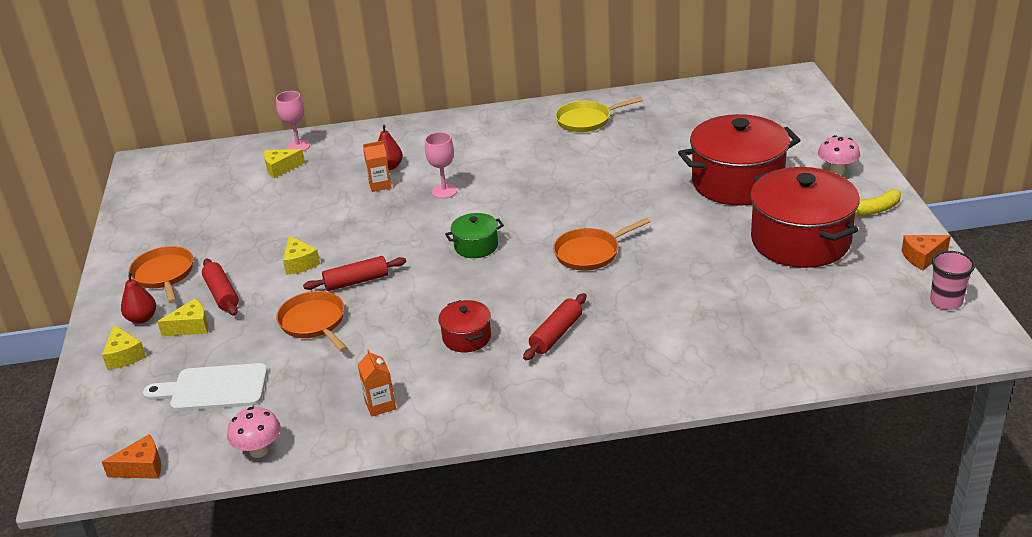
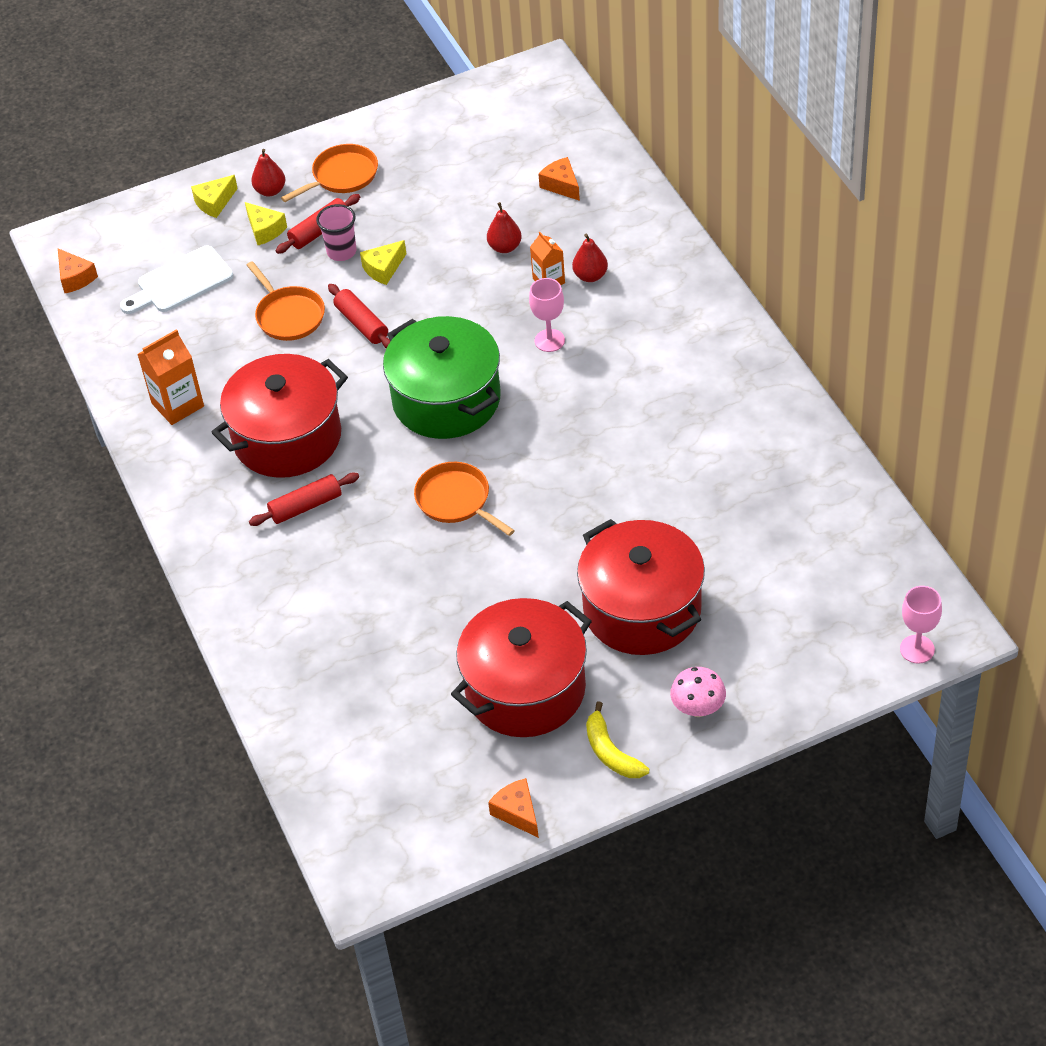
camera: 75 degrees right, 15 degrees up
(214, 388) = (180, 282): white cutting board -> white cutting board turned 105 degrees counterclockwise
(259, 450) = (106, 344): pink mushroom -> none
(281, 168) = (561, 185): yellow cheese -> orange cheese
(298, 146) = (613, 182): pink goblet -> pink goblet (917, 649)
(314, 322) = (288, 315): orange pan -> orange pan turned 105 degrees clockwise
(326, 200) = (505, 247): none -> red pear
(380, 405) = (177, 405): orange carton -> orange carton, size x1.58
(467, 337) = (287, 438): red pot -> red pot, size x2.16
(476, 246) = (446, 400): green pot -> green pot, size x2.16
(556, 334) = (306, 506): red rolling pin -> red rolling pin turned 45 degrees counterclockwise
(586, 120) = (755, 428): yellow pan -> none
(946, 302) = (431, 840): pink cup -> pink cup (341, 252)

